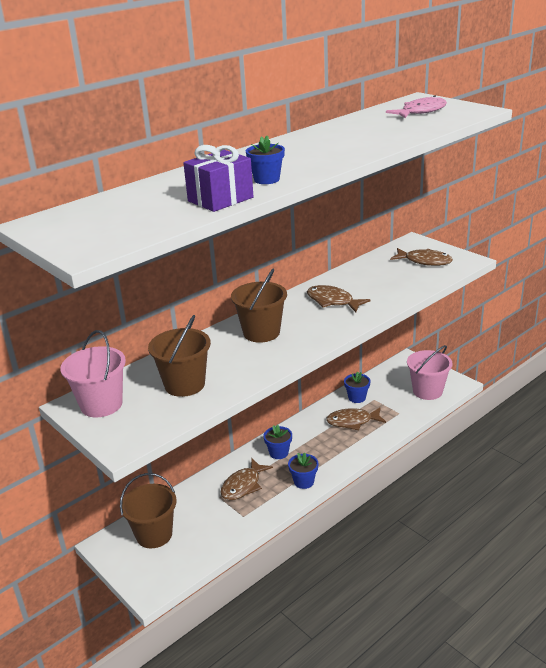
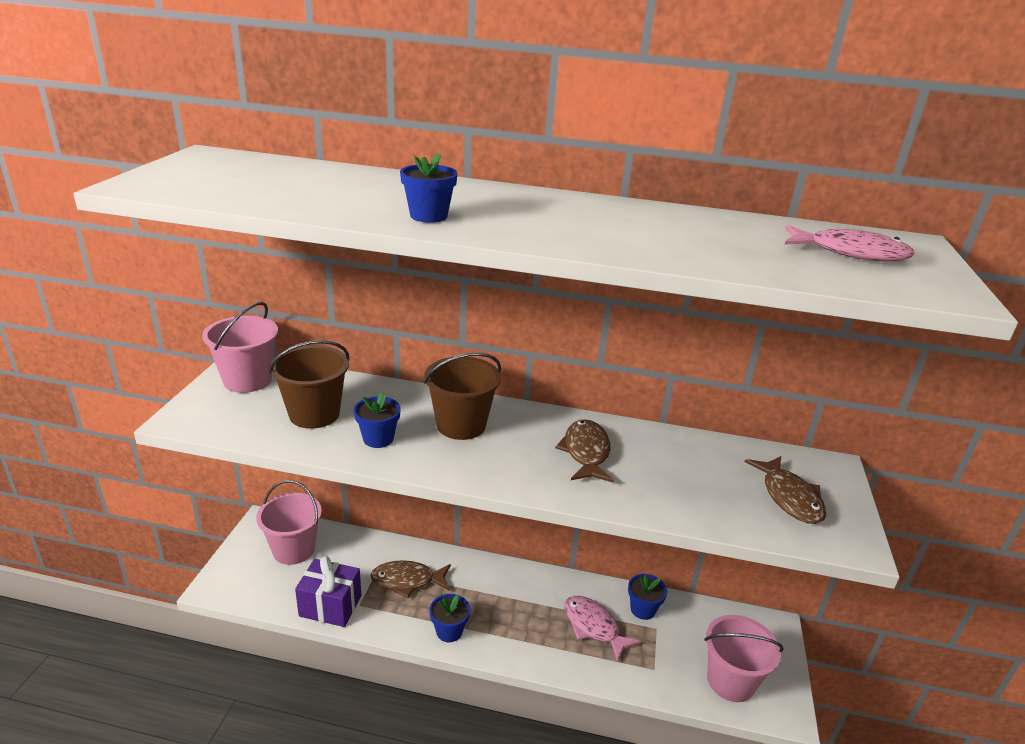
camera: 50 degrees right, 0 degrees up
(154, 534) = (293, 549): brown bucket -> pink bucket
(220, 199) = (337, 207): purple gift -> purple gift (330, 606)
(279, 453) = (482, 584): blue flower pot -> blue flower pot (378, 439)
(352, 421) = (593, 627): brown fish -> pink fish

